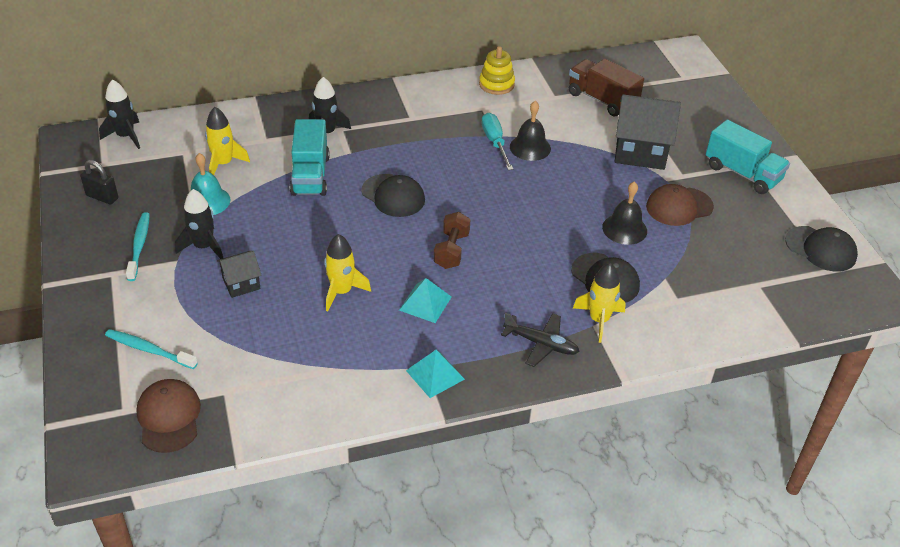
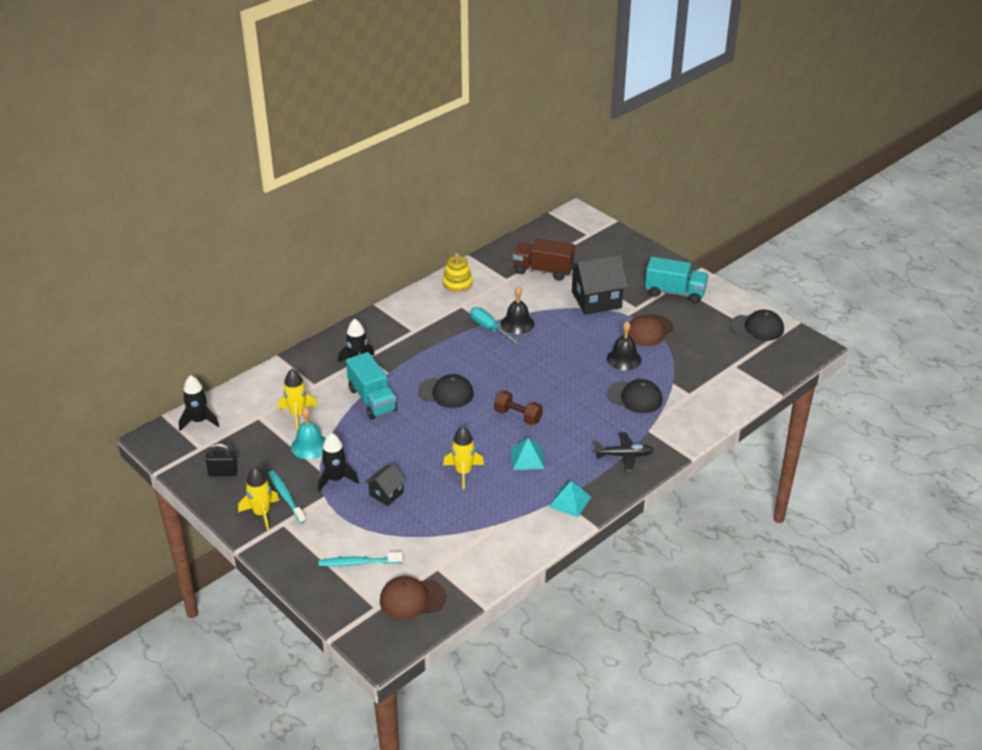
camera: 25 degrees left, 5 degrees down
(169, 417) = (412, 599): brown cap -> brown cap turned 60 degrees counterclockwise
(451, 250) = (518, 416): brown dumbbell -> brown dumbbell turned 45 degrees counterclockwise
(599, 320) = (650, 426): yellow rocket -> yellow rocket (261, 513)

